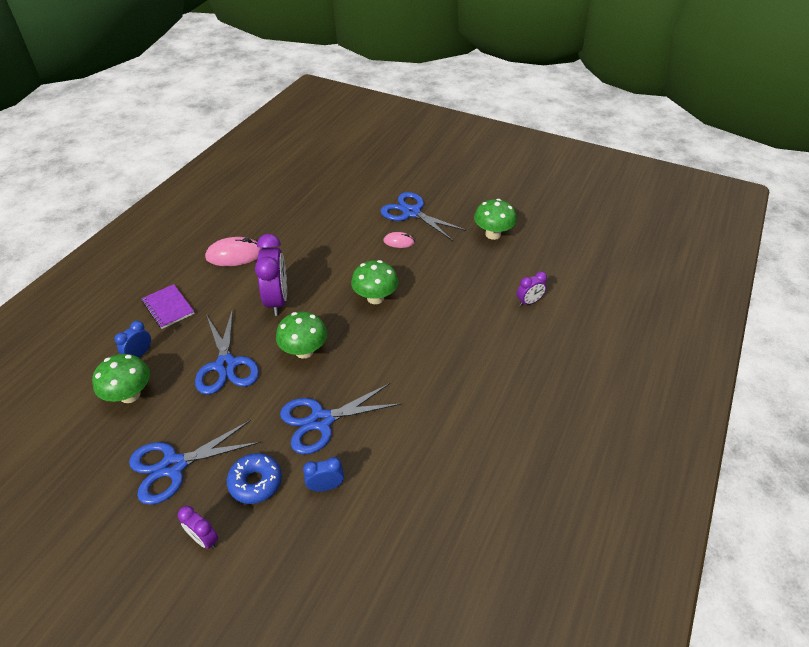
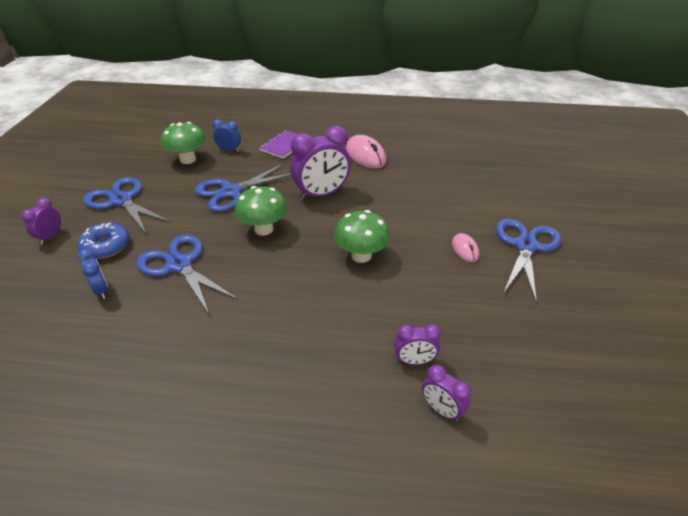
camera: 70 degrees right, 5 degrees down
(489, 302) = (414, 361): none -> purple clock
(493, 234) = (554, 334): green mushroom -> none

